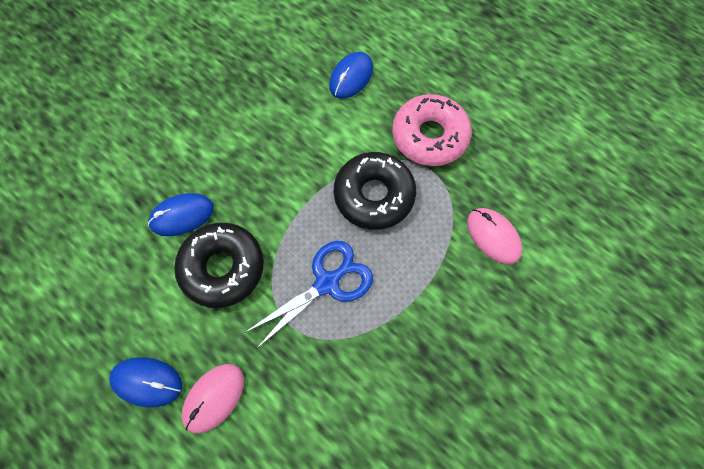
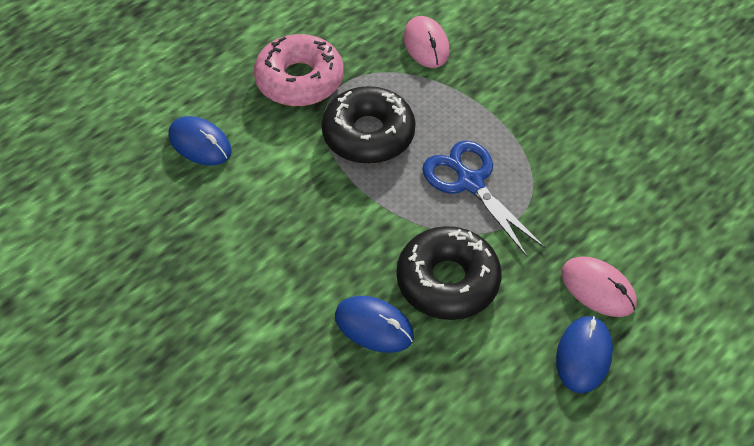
camera: 85 degrees left, 15 degrees down
(182, 215) = (374, 326): blue mouse -> blue mouse turned 45 degrees counterclockwise
(493, 236) = (426, 45): pink mouse -> pink mouse turned 75 degrees counterclockwise

